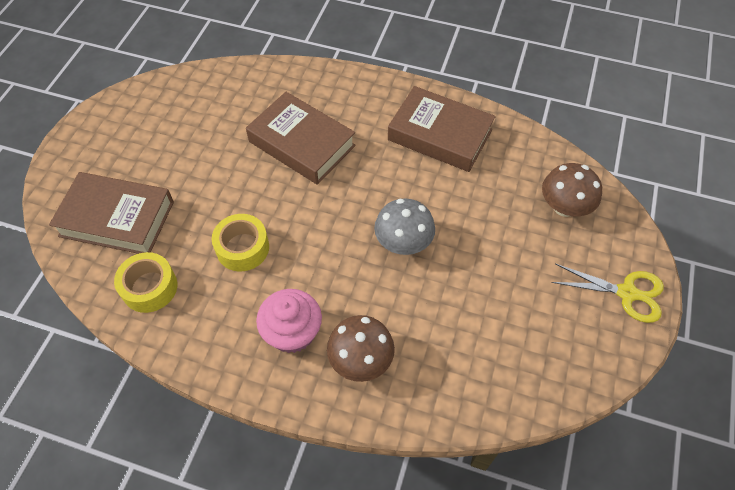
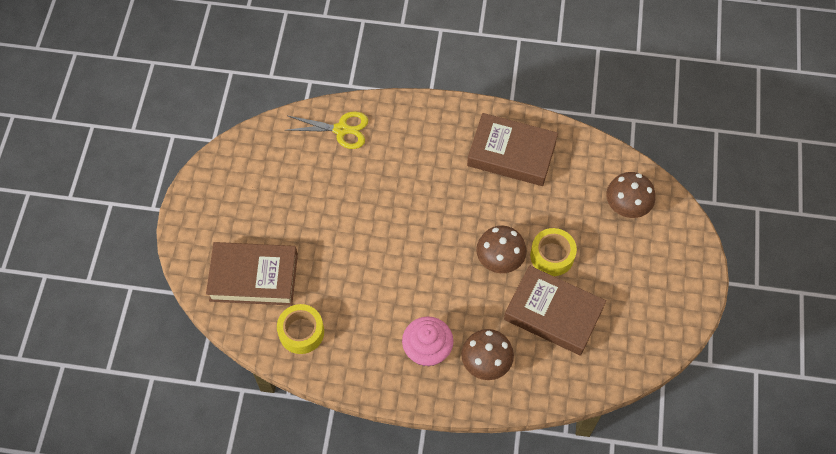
camera: 10 degrees left, 5 degrees up
(242, 248) = (368, 286): yellow tape -> yellow tape (552, 256)
(301, 144) = (393, 181): brown book -> brown book (553, 314)
(403, 242) = (499, 259): grey mushroom -> brown mushroom
(626, 293) = (684, 274): yellow scissors -> yellow scissors (341, 129)

